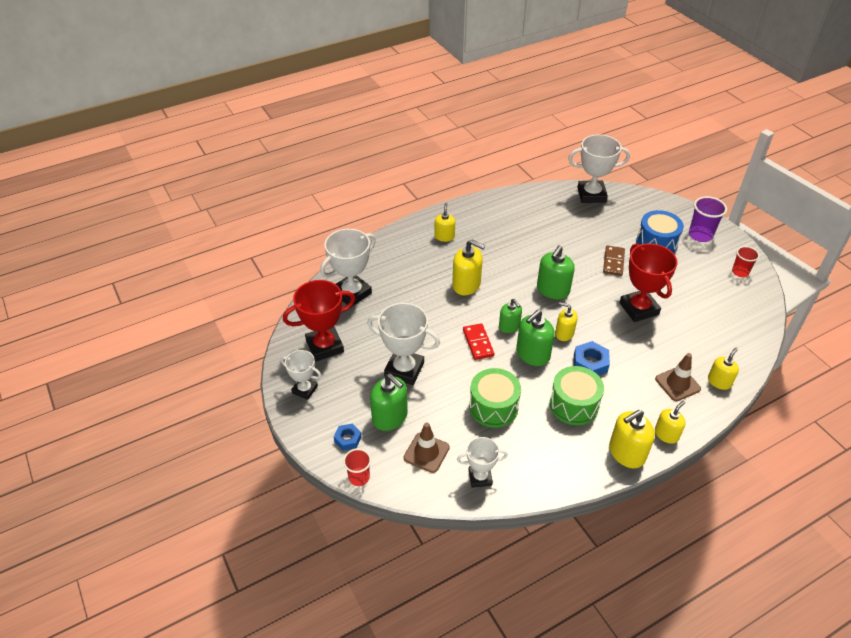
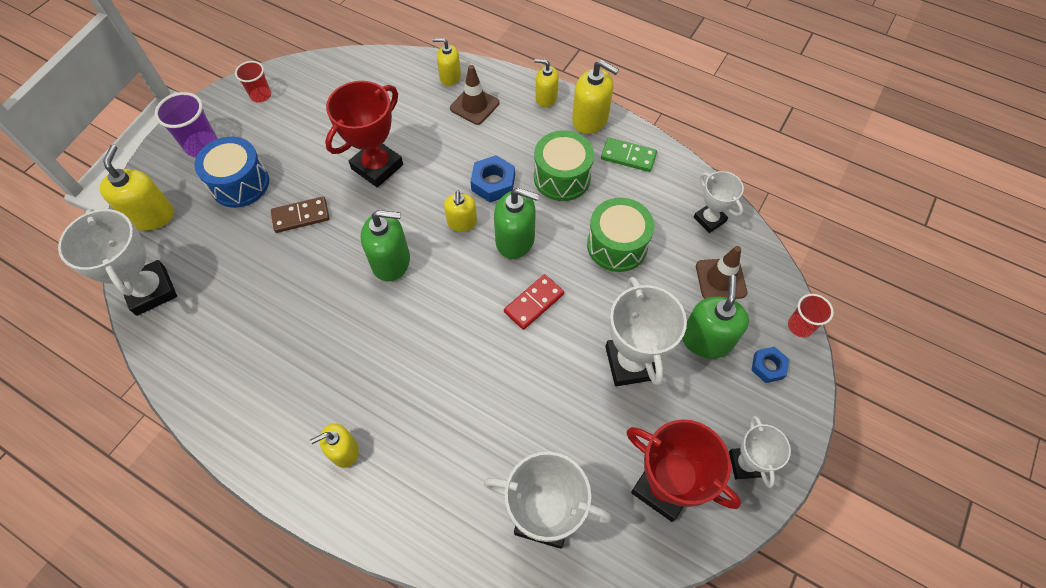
camera: 120 degrees left, 15 degrees up
(466, 285) = (437, 366): yellow soap dispenser -> yellow soap dispenser (151, 215)
(509, 326) = (485, 282): green soap dispenser -> none
(572, 458) = (628, 156): none -> green domino

